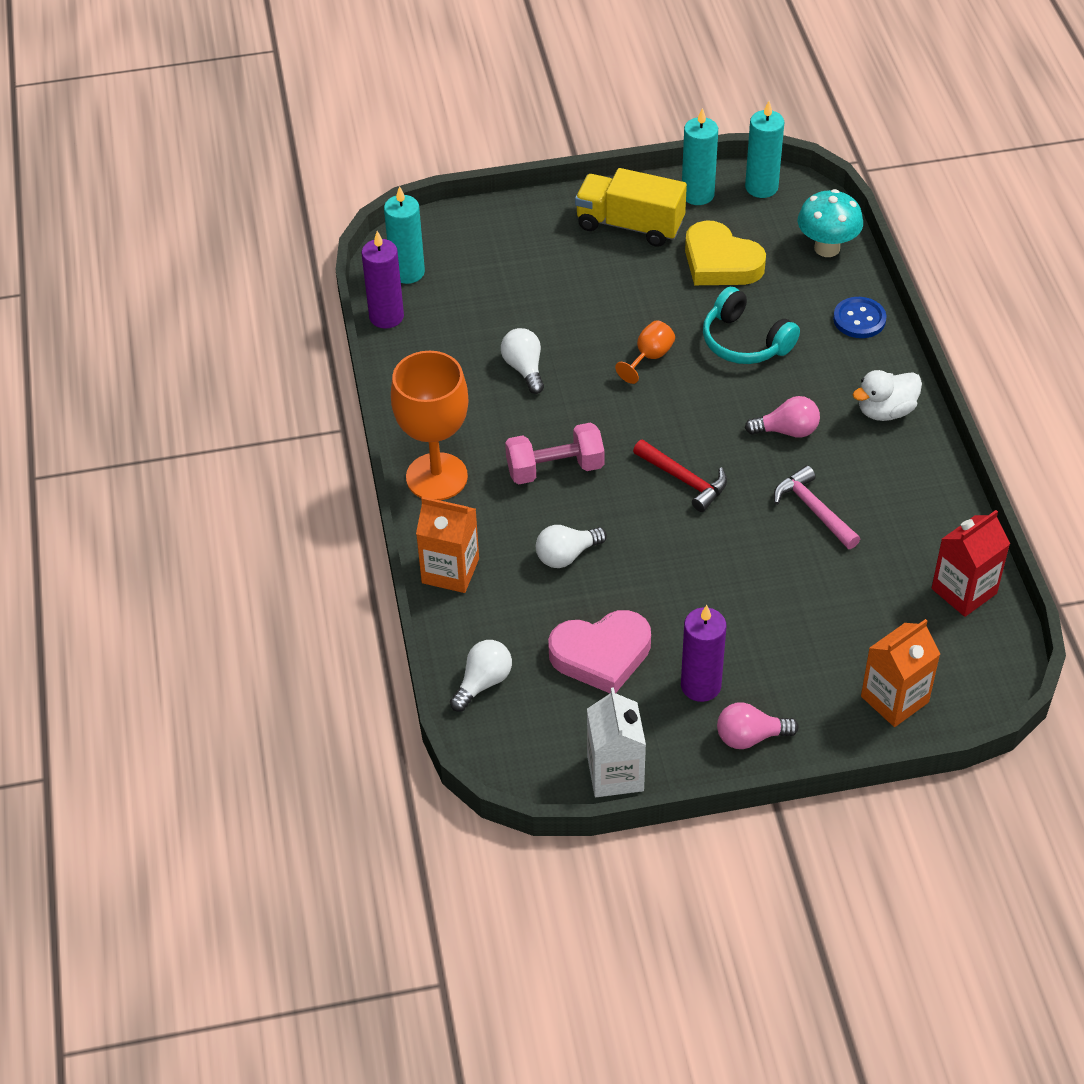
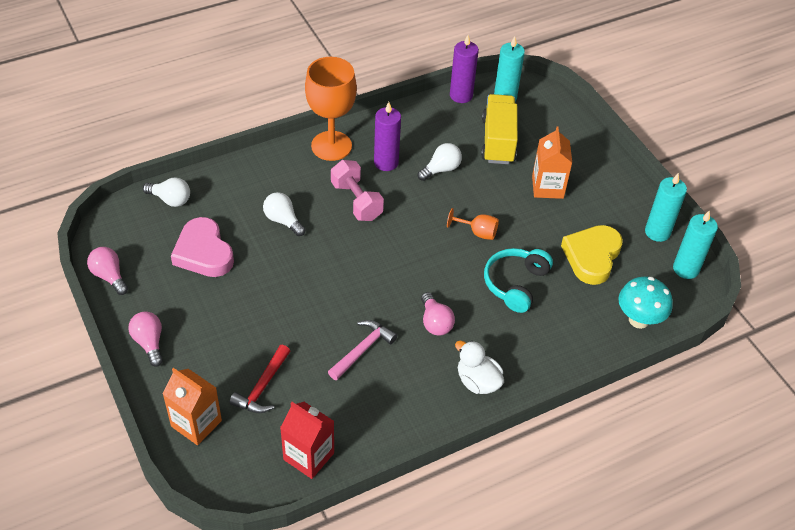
camera: 70 degrees right, 0 degrees up
(450, 571) = (256, 167): orange carton -> orange carton (547, 187)
(615, 773) = (109, 276): white carton -> pink light bulb
(630, 225) = (605, 199): yellow truck -> yellow truck (498, 141)
(684, 480) = (368, 270): red hammer -> red hammer (262, 387)
(700, 685) = (188, 309): purple candle -> purple candle (386, 162)
(859, 319) = (569, 351): blue button -> none

